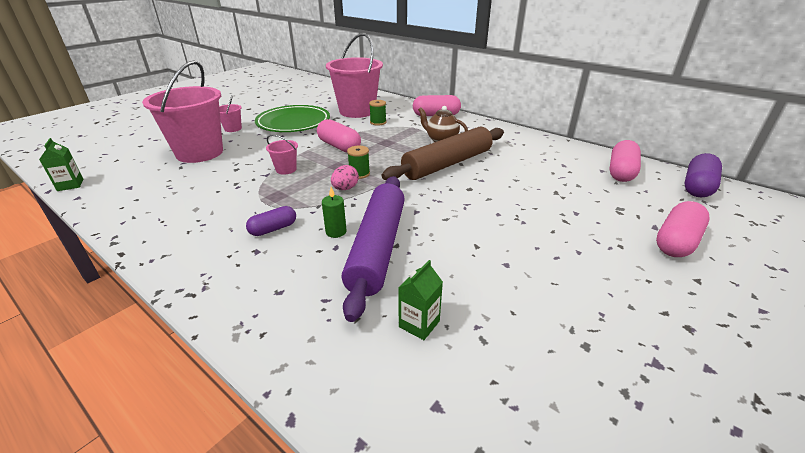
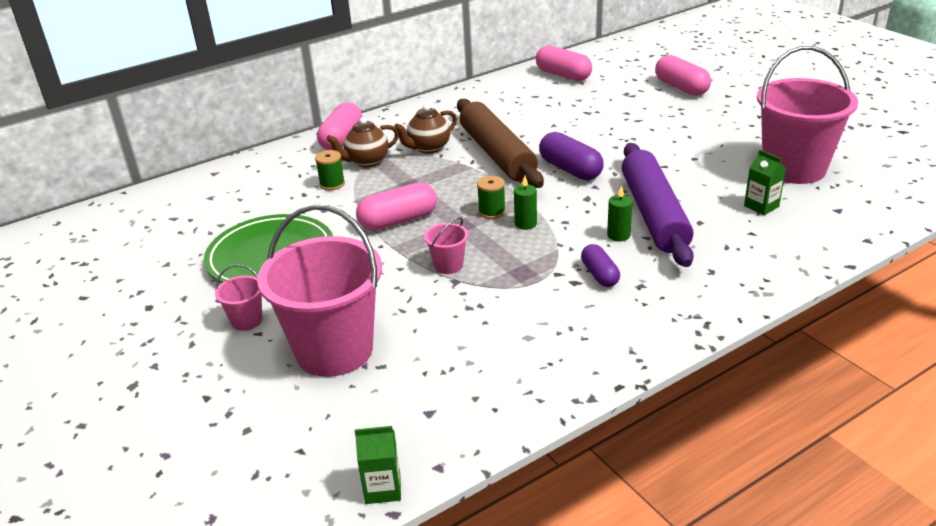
camera: 70 degrees left, 0 degrees up
(345, 188) = (525, 224): pink egg -> green candle
(357, 111) = (270, 197): pink bucket -> pink bucket (794, 168)
(378, 247) = (654, 214): purple rolling pin -> purple rolling pin turned 60 degrees clockwise
(411, 126) = (367, 161): none -> brown teapot
(697, 187) = (604, 55): purple capsule -> purple capsule (570, 169)

